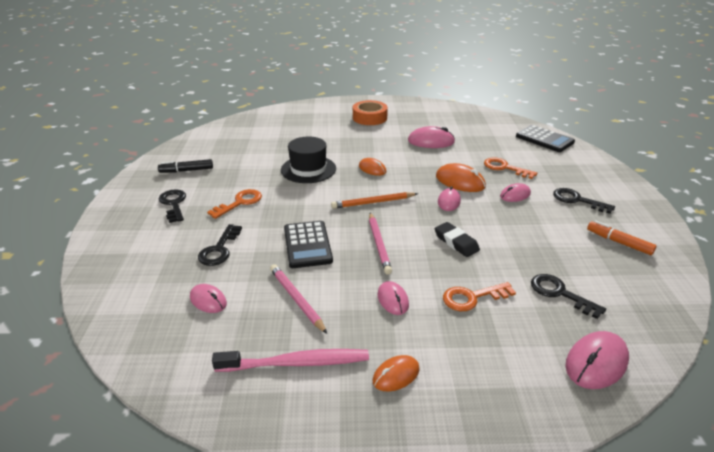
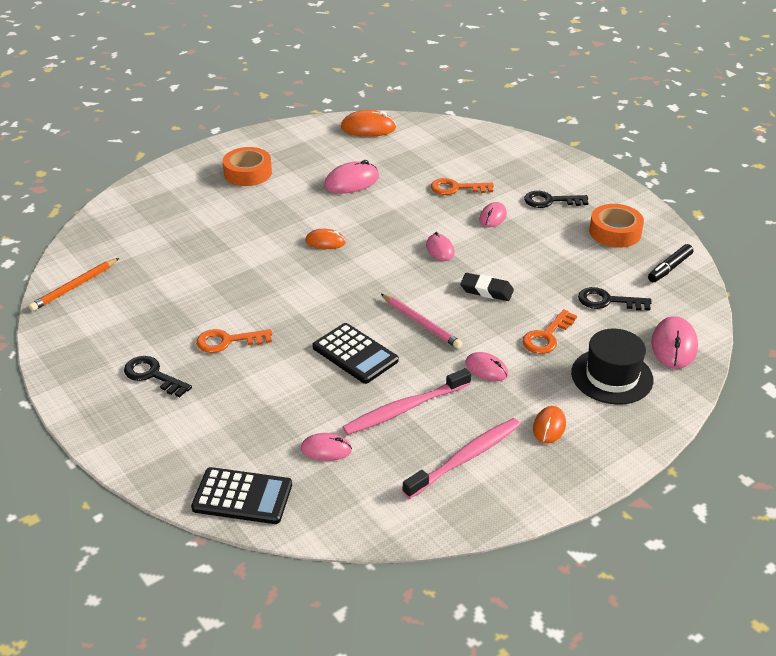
camera: 35 degrees left, 5 degrees up
(186, 170) = (109, 330): black marker -> black marker (669, 268)
(219, 249) = (272, 399): black key -> none
(239, 203) = (228, 341): orange key -> orange key turned 105 degrees counterclockwise
(296, 299) = (405, 408): pink pencil -> pink toothbrush
(308, 169) = (255, 270): black hat -> black hat (612, 376)
(373, 202) = (368, 281): orange pencil -> orange pencil (74, 287)
(460, 181) = (429, 222): orange mouse -> orange mouse (368, 128)
(544, 139) = (463, 136): black calculator -> black calculator (242, 496)
(619, 242) = (615, 232): orange marker -> orange tape

